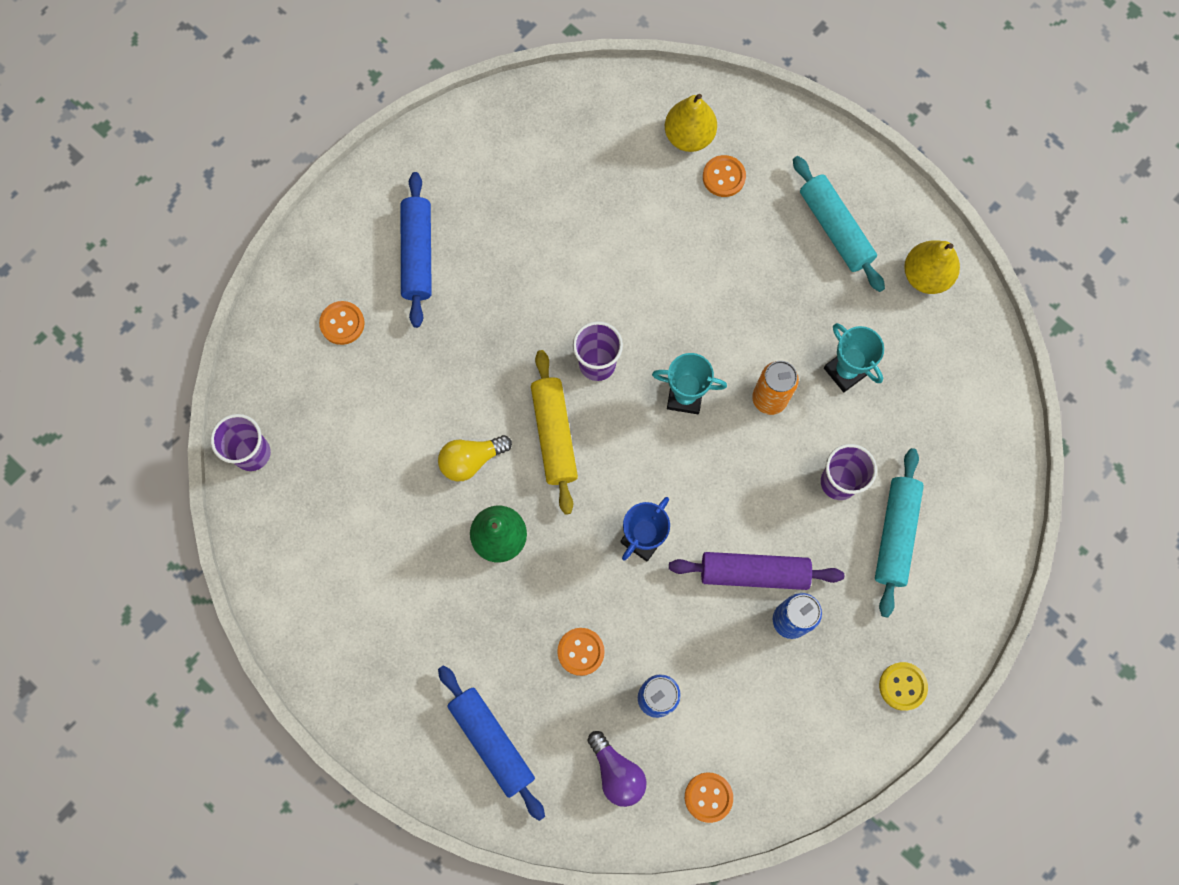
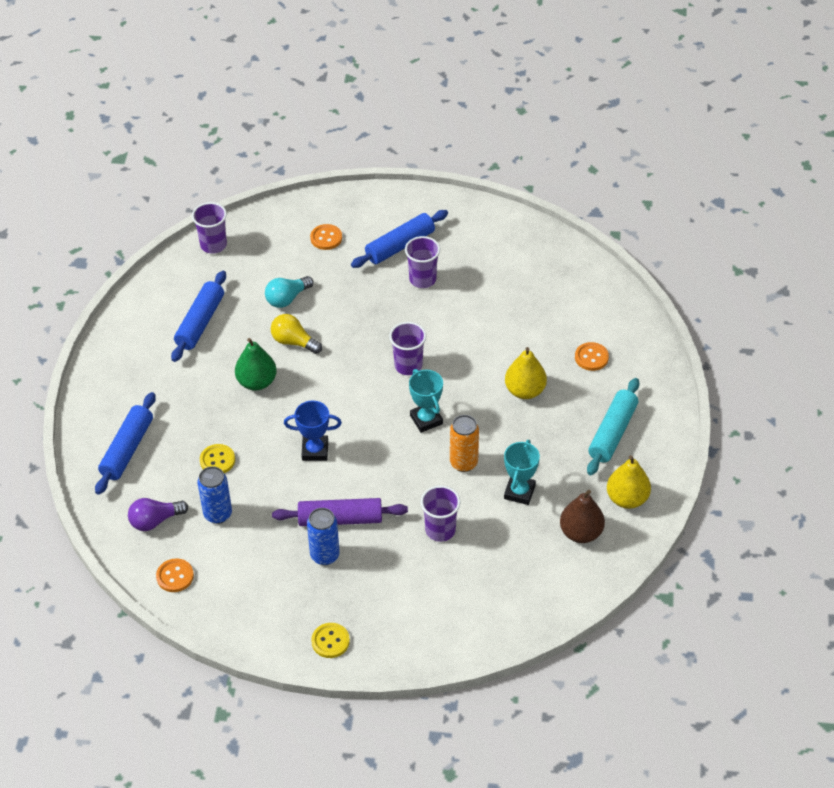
camera: 55 degrees right, 25 degrees down
(362, 544) = (200, 322): none -> blue rolling pin
(401, 425) = (287, 298): none -> turquoise light bulb
(486, 265) = (422, 279): none -> purple cup
(554, 435) = (344, 371): yellow rolling pin -> none
(581, 651) = (217, 460): orange button -> yellow button
(617, 772) = (155, 520): purple light bulb -> purple light bulb turned 45 degrees clockwise
(689, 136) = (601, 325): yellow pear -> yellow pear (525, 391)
(754, 573) = (340, 519): purple rolling pin -> purple rolling pin turned 60 degrees counterclockwise
(895, 534) = (431, 580): turquoise rolling pin -> none
(936, 349) = (581, 533): none -> brown pear

